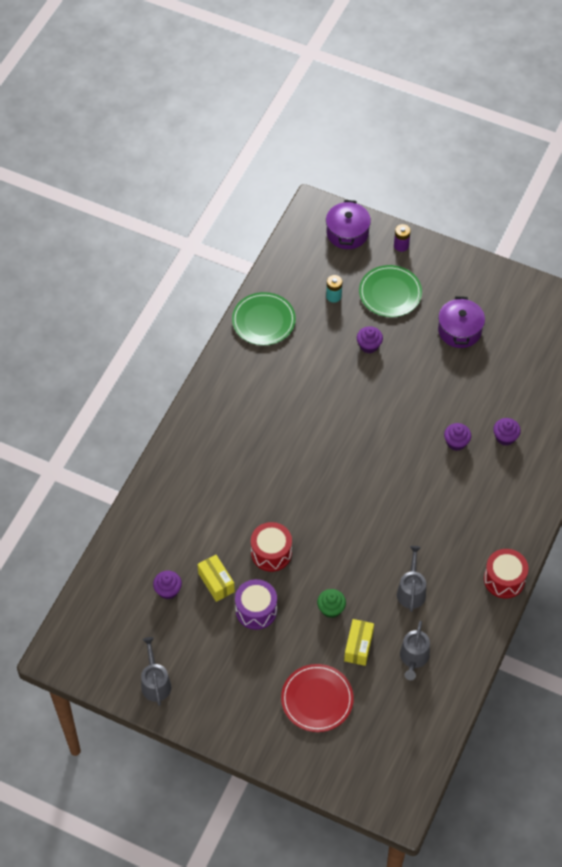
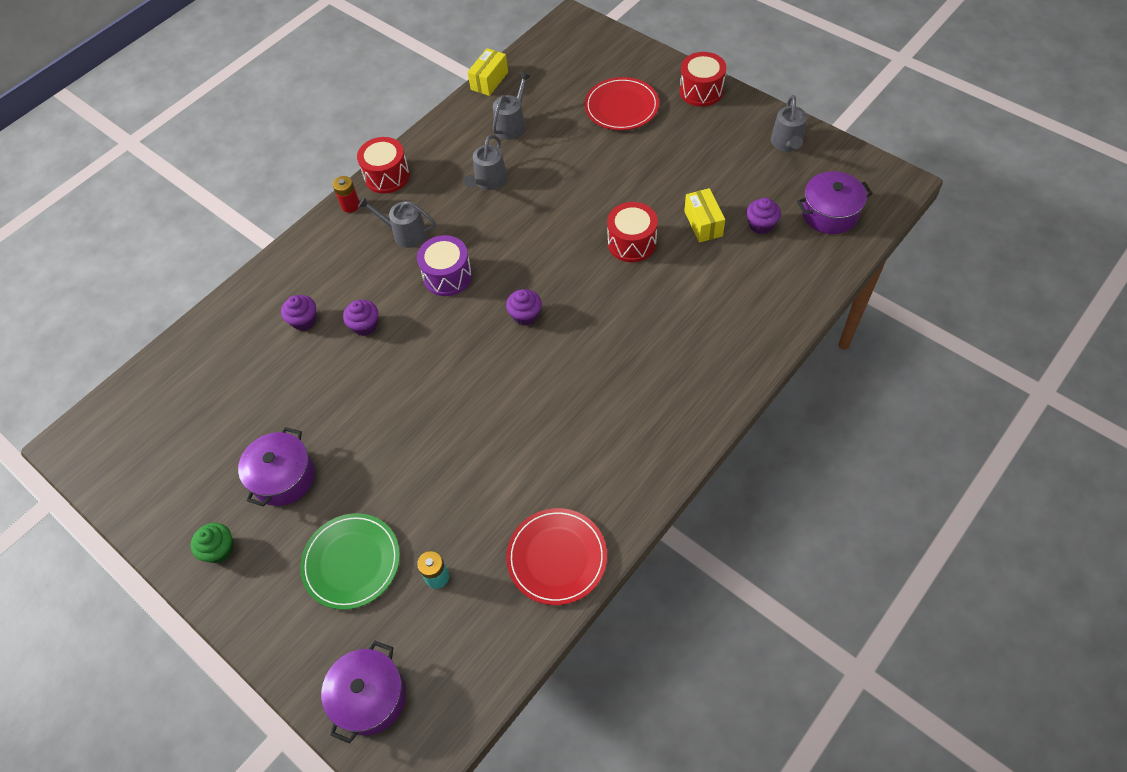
camera: 160 degrees left, 0 degrees up
(112, 612) = (829, 213): none -> purple pot
(245, 734) = (701, 91): none -> red drum
(256, 610) = (664, 190): purple drum -> purple drum (447, 276)
(263, 321) = (557, 557): green plate -> red plate
(331, 609) = (581, 179): green cupcake -> green cupcake (219, 549)
(358, 646) = (564, 142): yellow box -> yellow box (489, 81)
(369, 345) = (418, 481): purple cupcake -> purple cupcake (525, 315)
(401, 245) = (296, 648): purple battery -> none
(461, 526) = (405, 233): none -> grey watering can
(521, 544) = (350, 205): none -> red battery

